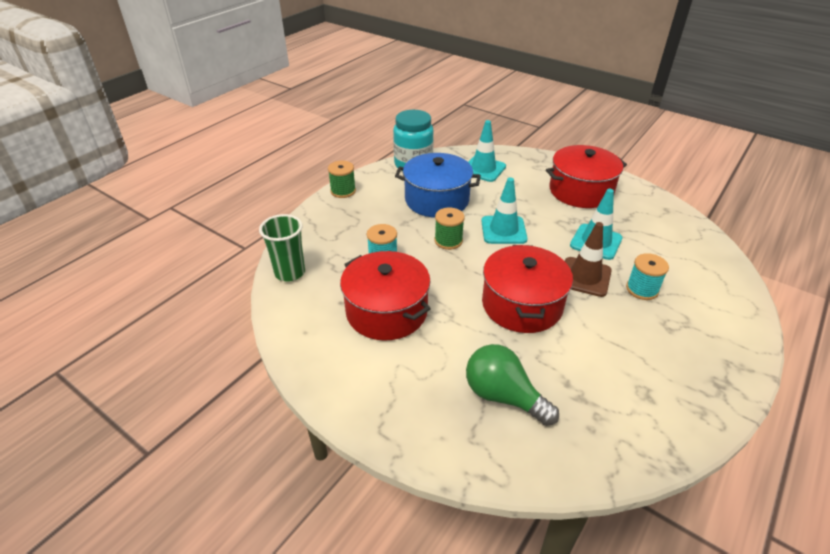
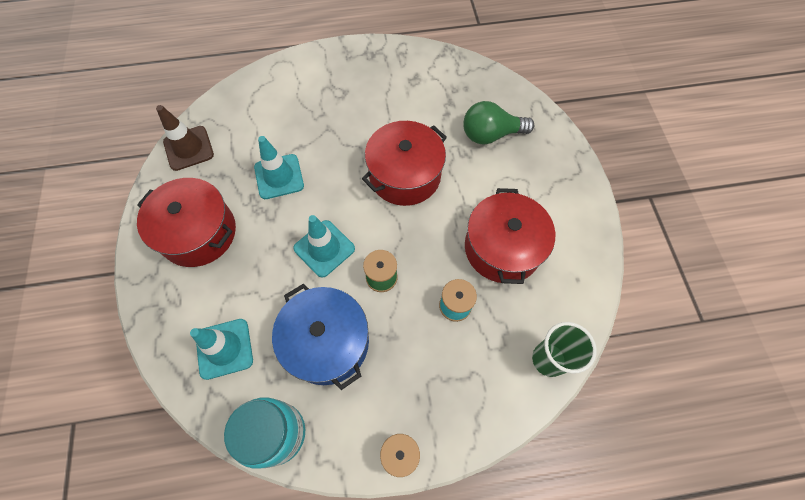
camera: 135 degrees left, 25 degrees up
(503, 396) = (490, 134): green light bulb -> green light bulb turned 90 degrees clockwise
(584, 277) = (334, 159): brown traffic cone -> brown traffic cone (188, 148)
(642, 289) = (316, 122): turquoise spool -> none

